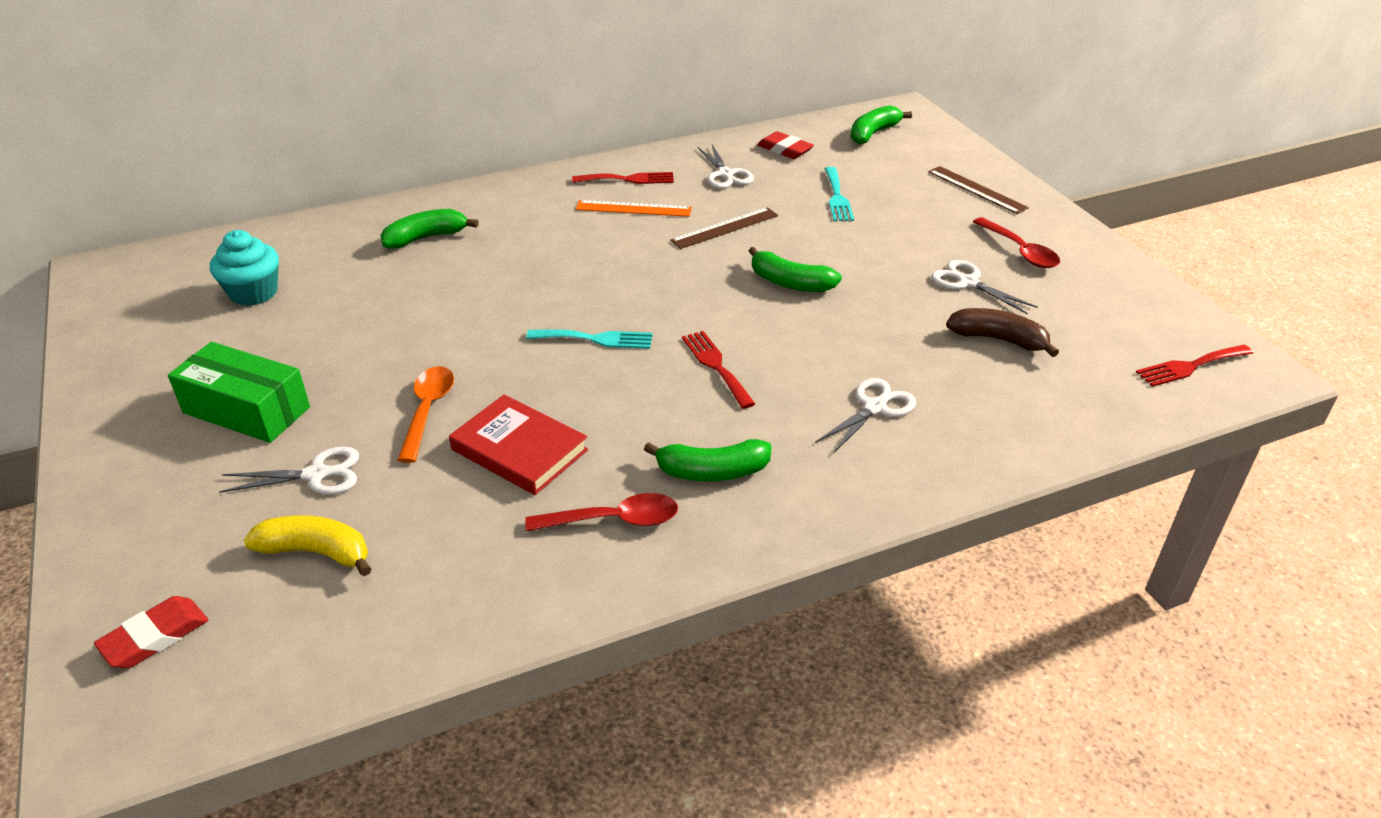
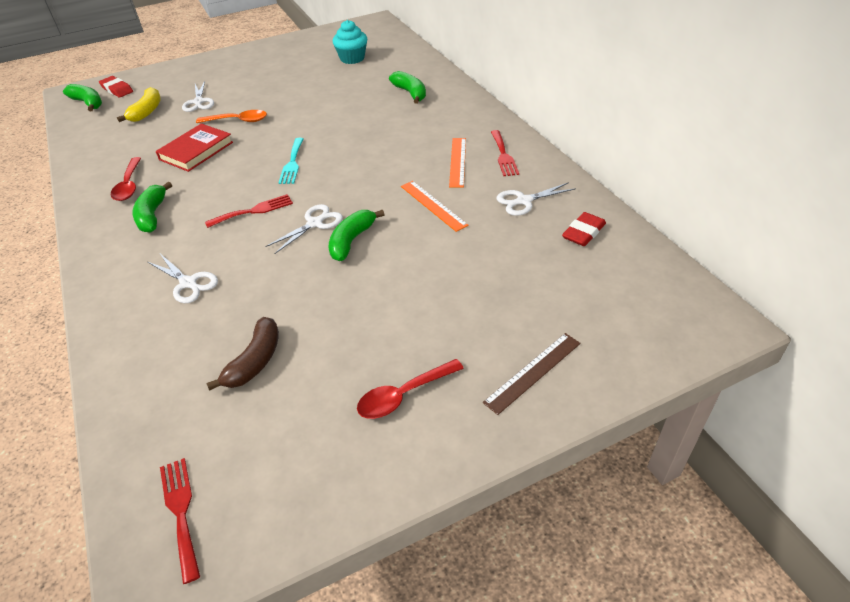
camera: 90 degrees right, 5 degrees up
(246, 410) = (252, 77): green box -> none
(725, 228) = (433, 205): brown ruler -> orange ruler
(837, 197) = (495, 266): turquoise fork -> none
(873, 133) = (645, 294): green banana -> green banana (88, 103)
(968, 282) = (346, 348): white scissors -> white scissors (315, 223)

